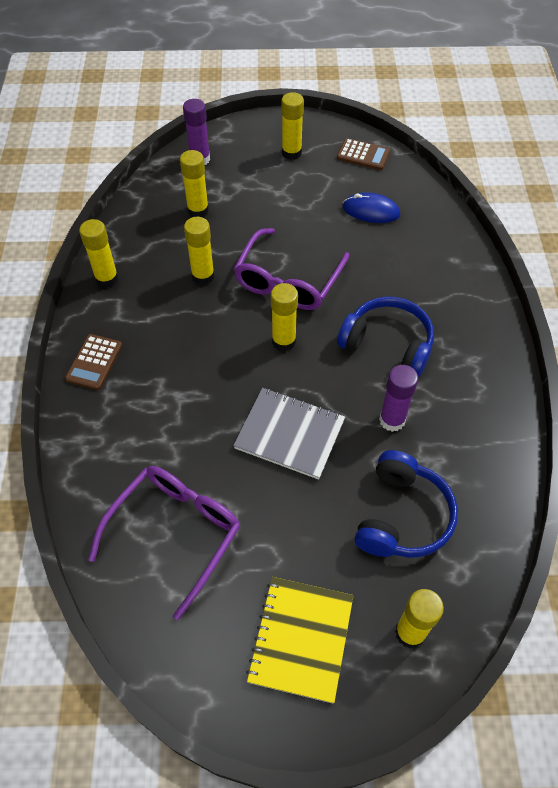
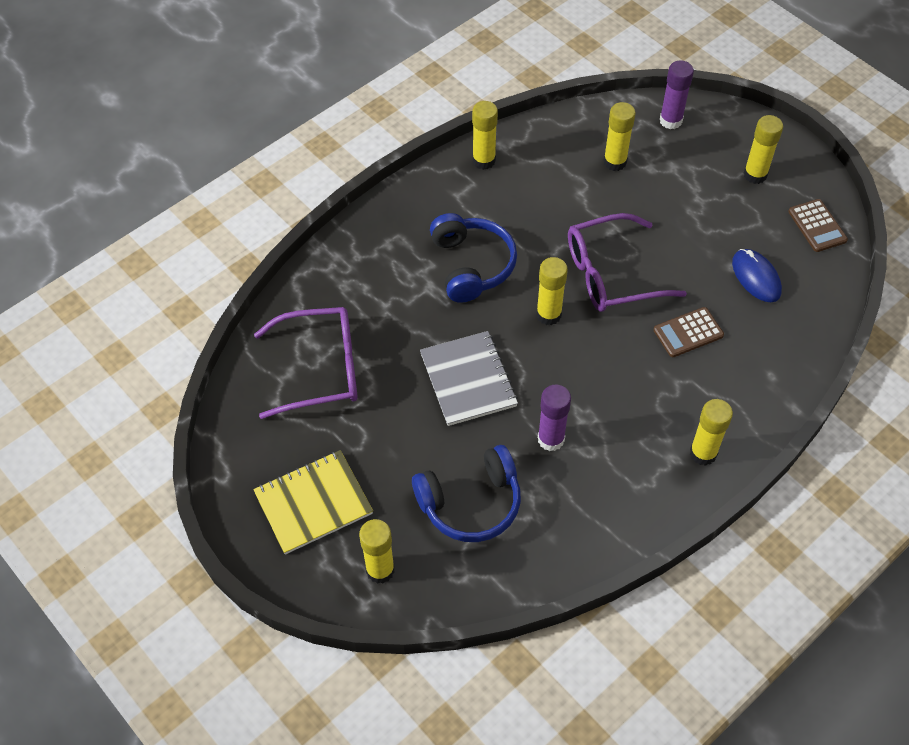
camera: 50 degrees right, 0 degrees up
(94, 362) = (404, 213): brown calculator -> brown calculator (688, 333)
(203, 276) = (553, 216): yellow glue stick -> yellow glue stick (703, 453)
(388, 344) = (623, 387): blue headphones -> blue headphones (472, 265)

